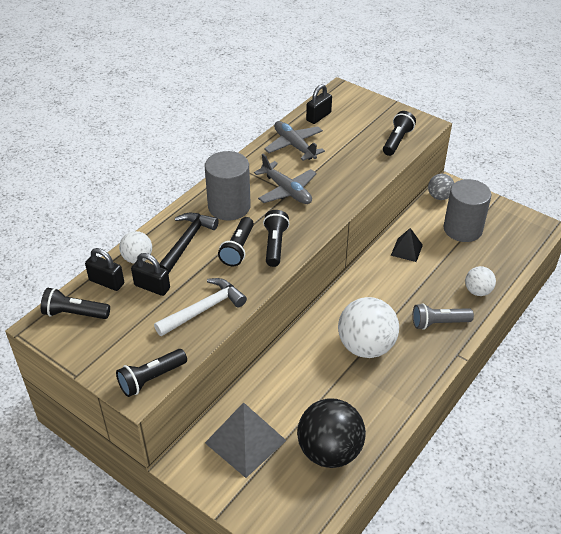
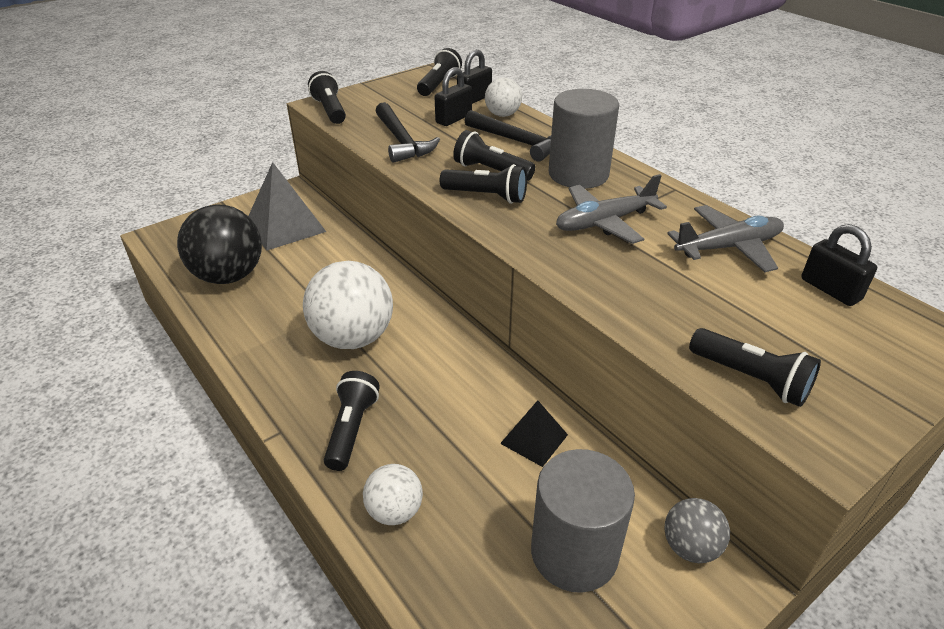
camera: 105 degrees right, 5 degrees down
(204, 309) = (402, 141): white hammer -> black hammer
(439, 323) = (352, 429): grey flashlight -> black flashlight

